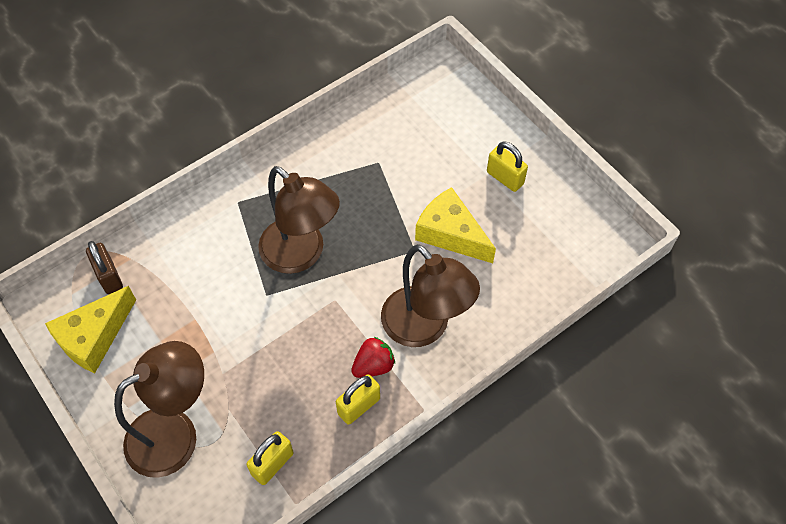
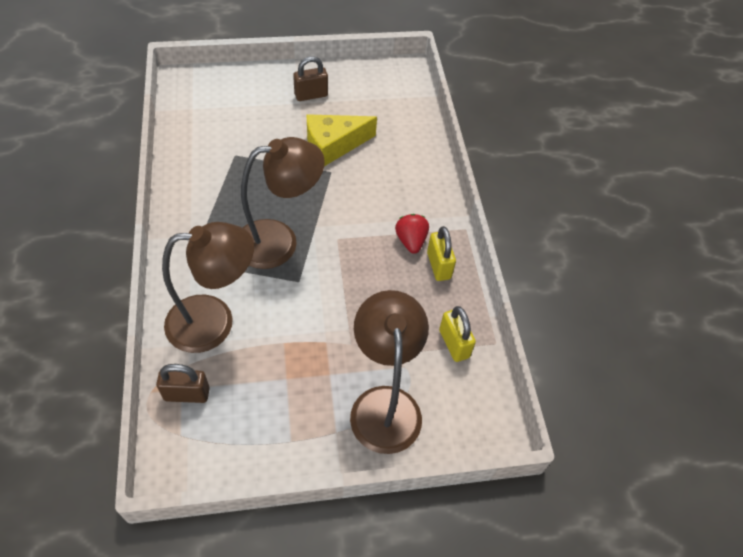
camera: 65 degrees left, 5 degrees down
(94, 337) = (243, 433): yellow cheese -> none
(424, 328) = (400, 197): brown lamp -> brown lamp (214, 322)
(505, 178) = (311, 95): yellow padlock -> brown padlock

